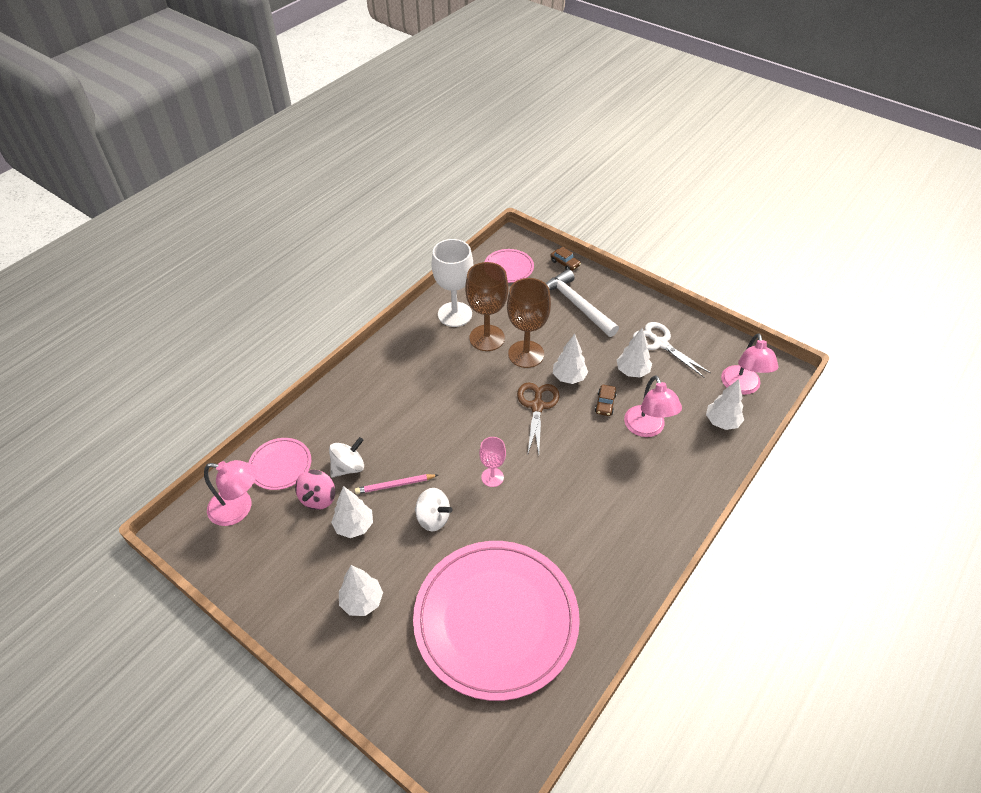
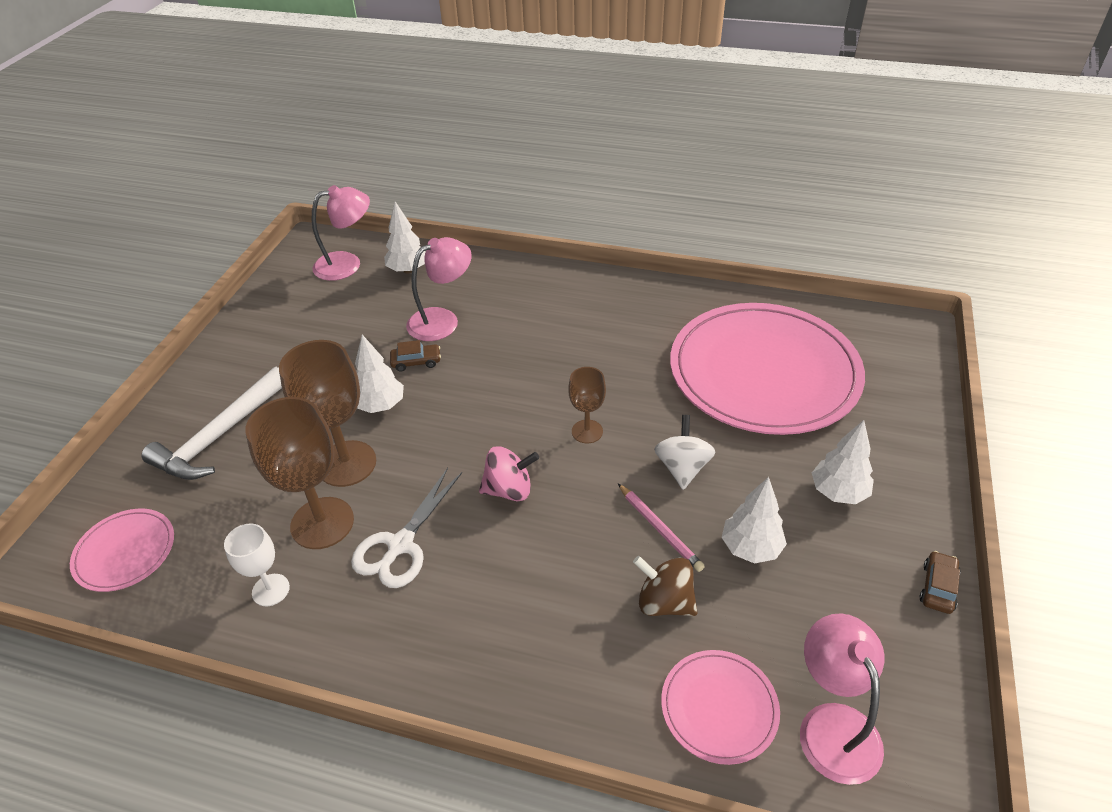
camera: 110 degrees left, 5 degrees down
(318, 498) = (740, 615): pink spinning top -> pink spinning top (509, 489)
(348, 467) = (664, 602): white spinning top -> brown spinning top
(455, 314) = (271, 590): white goblet -> white goblet, size x0.55
(492, 477) = (587, 431): pink goblet -> brown goblet
(537, 406) = (447, 423): brown scissors -> none
(565, 263) = (110, 476): brown car -> brown car (937, 587)
(632, 371) = (349, 350): white tree -> none
(660, 343) = (288, 336): white scissors -> white scissors (400, 545)

